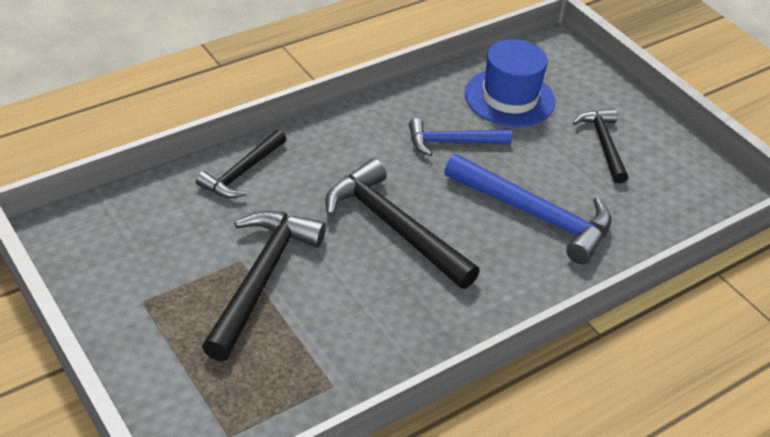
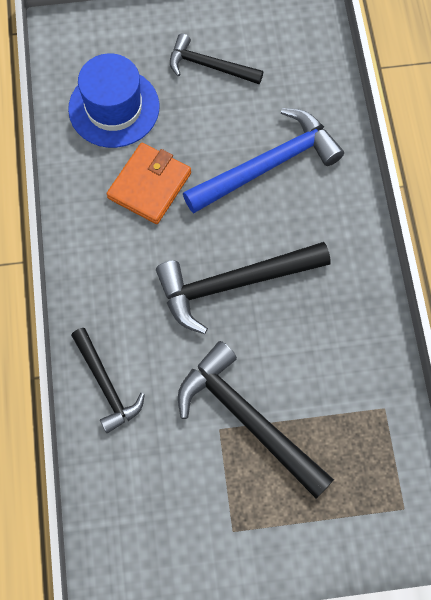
camera: 60 degrees left, 25 degrees up
(452, 142) = (149, 185): blue hammer -> orange wallet

